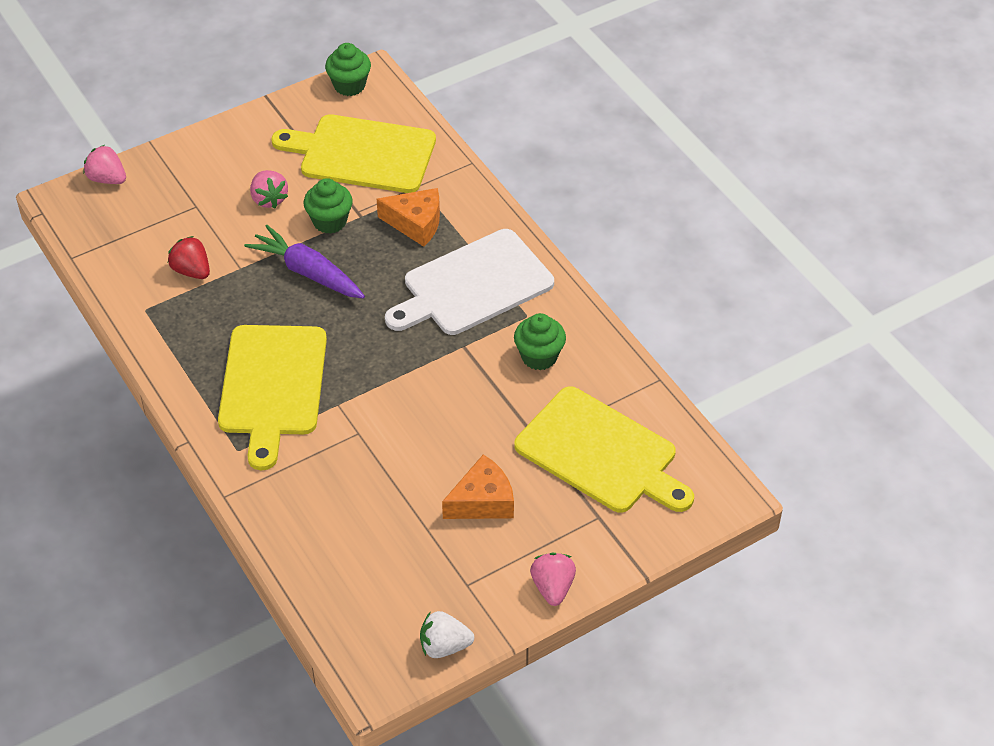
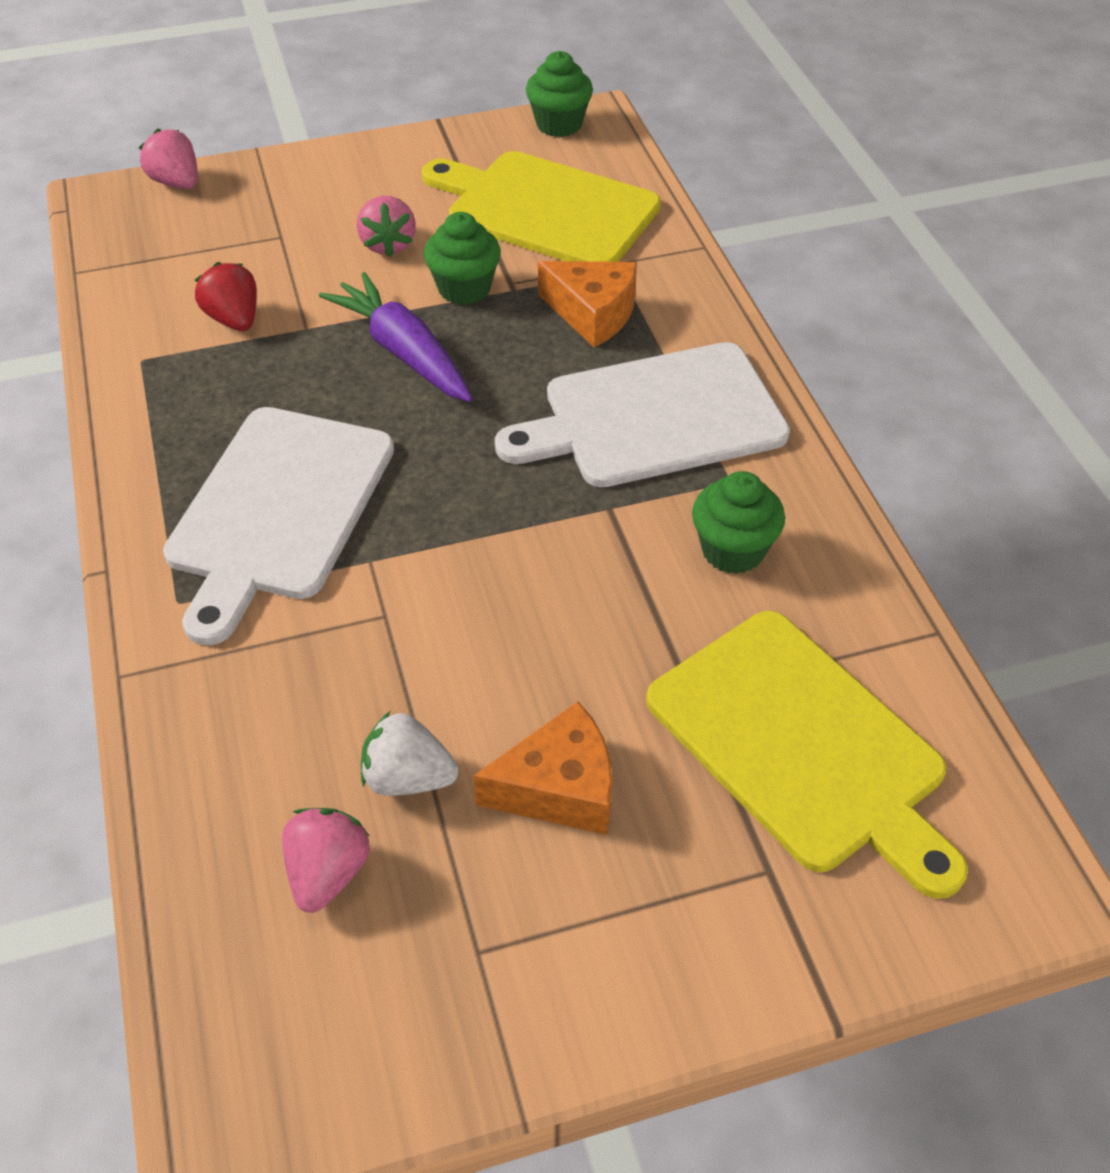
camera: 15 degrees right, 0 degrees up
(272, 386) = (278, 509): yellow cutting board -> white cutting board
(444, 646) = (390, 1078): white strawberry -> white strawberry (408, 778)
(553, 587) = (643, 1001): pink strawberry -> pink strawberry (328, 872)

